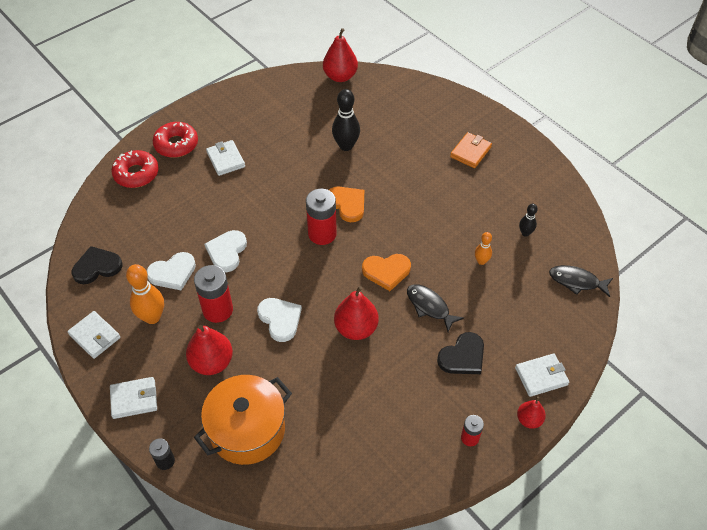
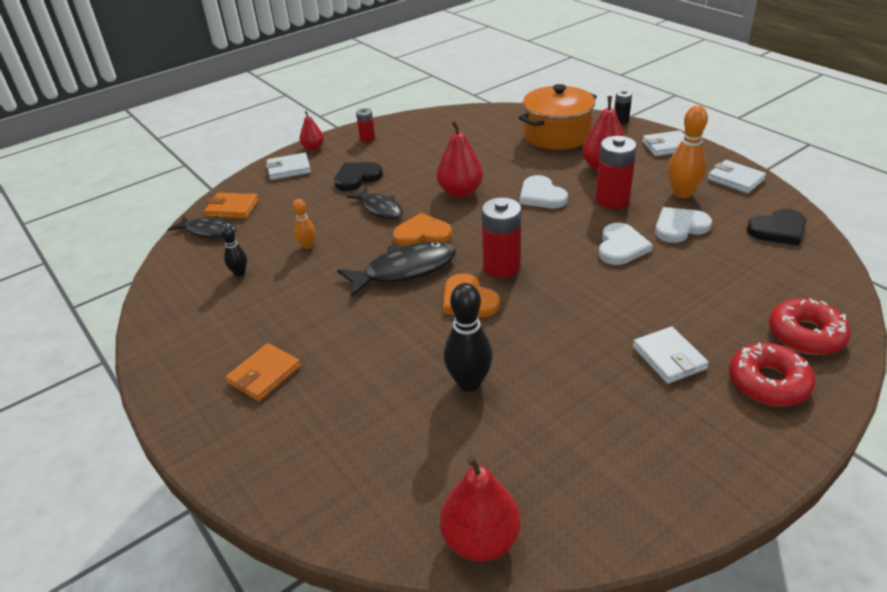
camera: 175 degrees left, 15 degrees down
(396, 232) = (404, 270): none -> black fish
(571, 312) = (232, 208): none -> orange wallet

